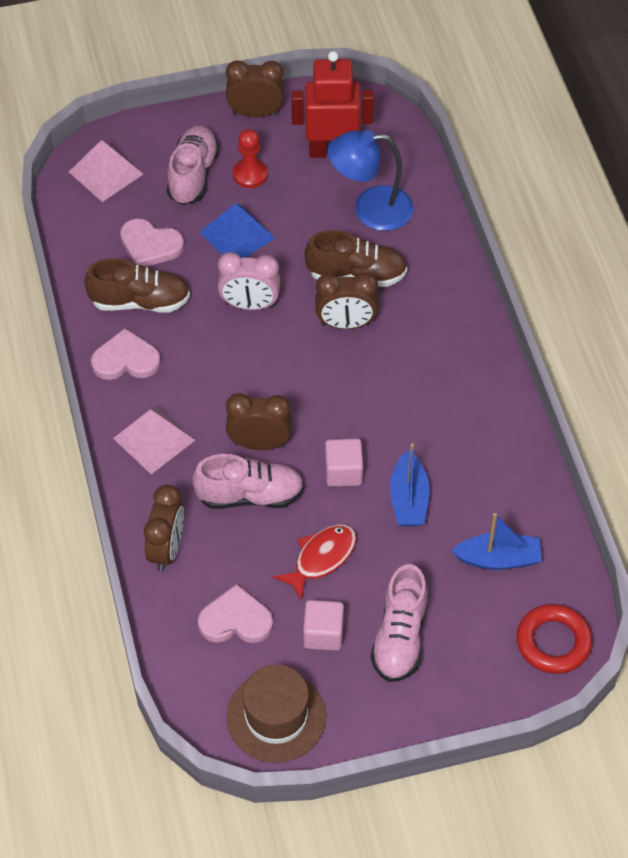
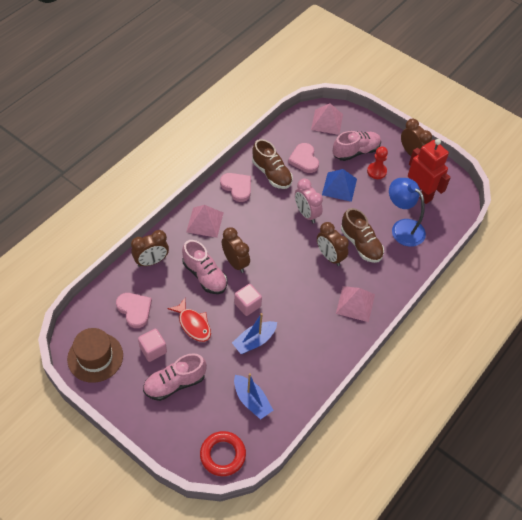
camera: 50 degrees right, 0 degrees up
(321, 558) = (193, 324): red fish -> red fish turned 45 degrees clockwise
(445, 344) = (355, 304): none -> pink pyramid

